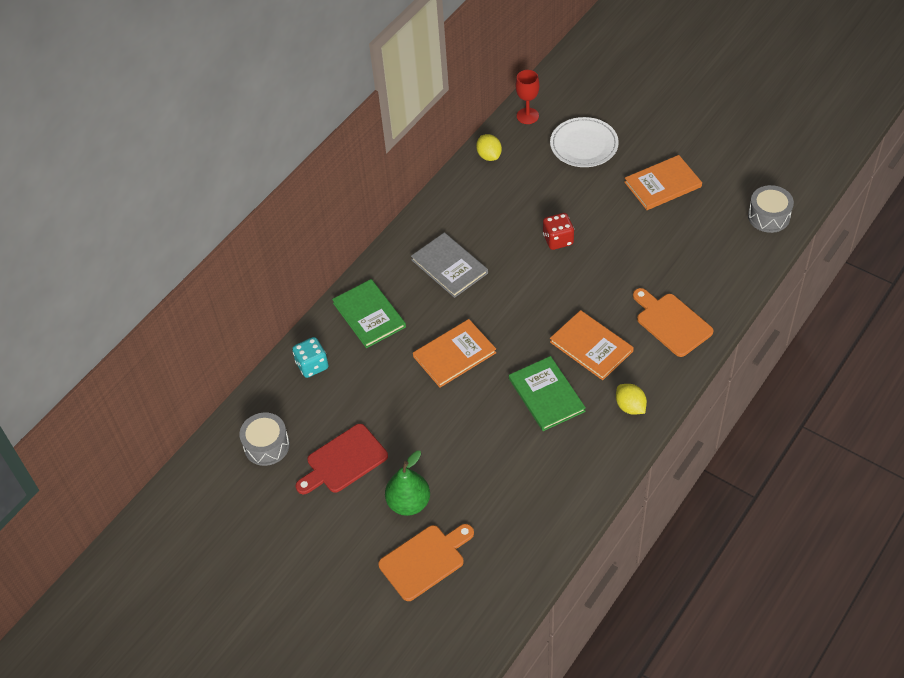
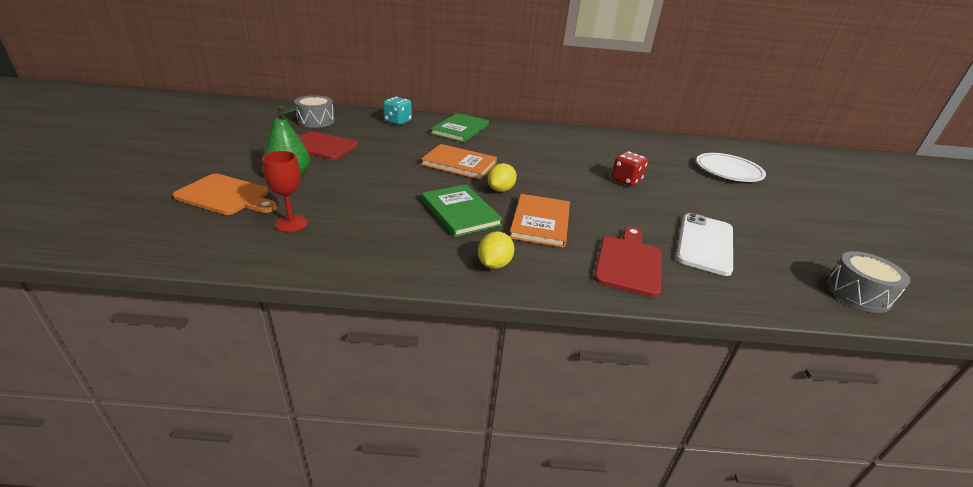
camera: 50 degrees right, 20 degrees down
(449, 266) = (537, 146): grey book -> none
(489, 156) = (651, 140): yellow lemon -> yellow lemon (501, 189)
(527, 116) = (708, 145): red goblet -> red goblet (291, 223)
(546, 395) = (460, 212): green book -> green book turned 60 degrees counterclockwise
(662, 184) = (764, 215): orange book -> none
(671, 323) = (628, 263): orange cutting board -> red cutting board
(675, 257) = (704, 243): none -> white phone

